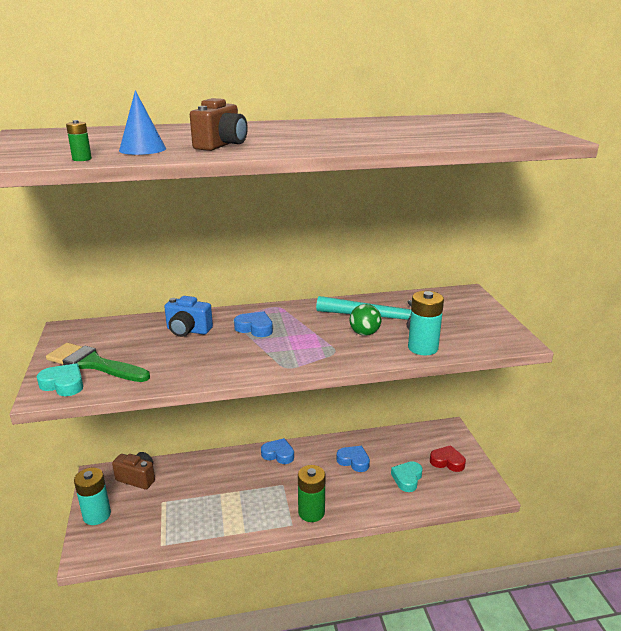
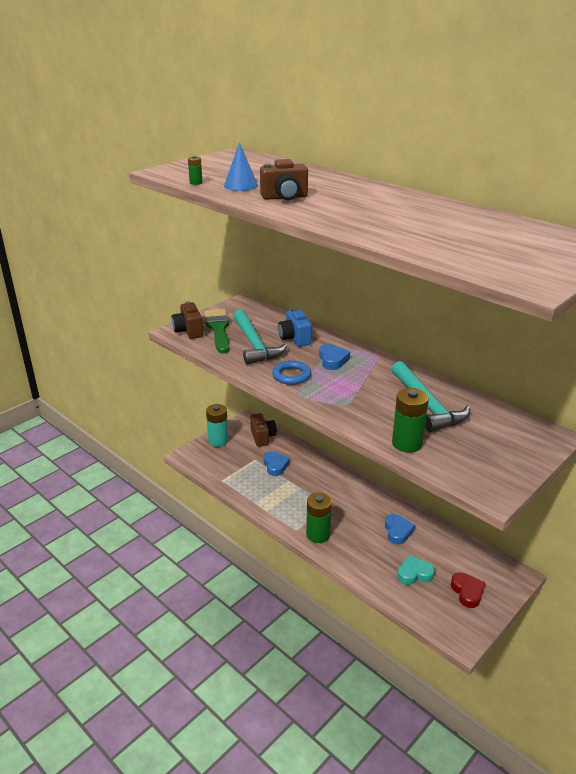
camera: 55 degrees right, 5 degrees up
(63, 384) = (189, 331): turquoise heart -> brown camera
(161, 355) = (254, 344): none -> turquoise hammer
(250, 358) = (291, 375): none -> blue ring
(278, 454) = (357, 487): blue heart -> blue heart (275, 466)
(364, 333) = (391, 408): green ball -> none
(423, 348) = (407, 443): turquoise battery -> green battery

